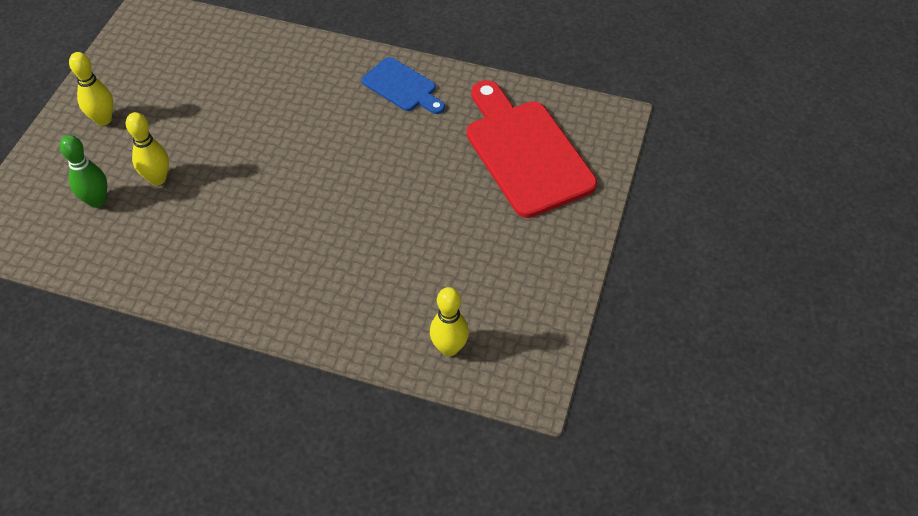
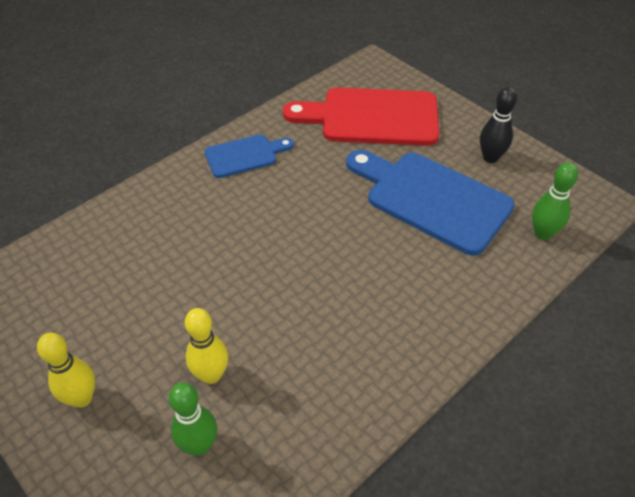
camera: 60 degrees left, 5 degrees down
(438, 243) = (431, 199): none -> blue cutting board
(449, 348) = (542, 233): yellow bowling pin -> green bowling pin
(534, 270) = (490, 158): none -> black bowling pin

